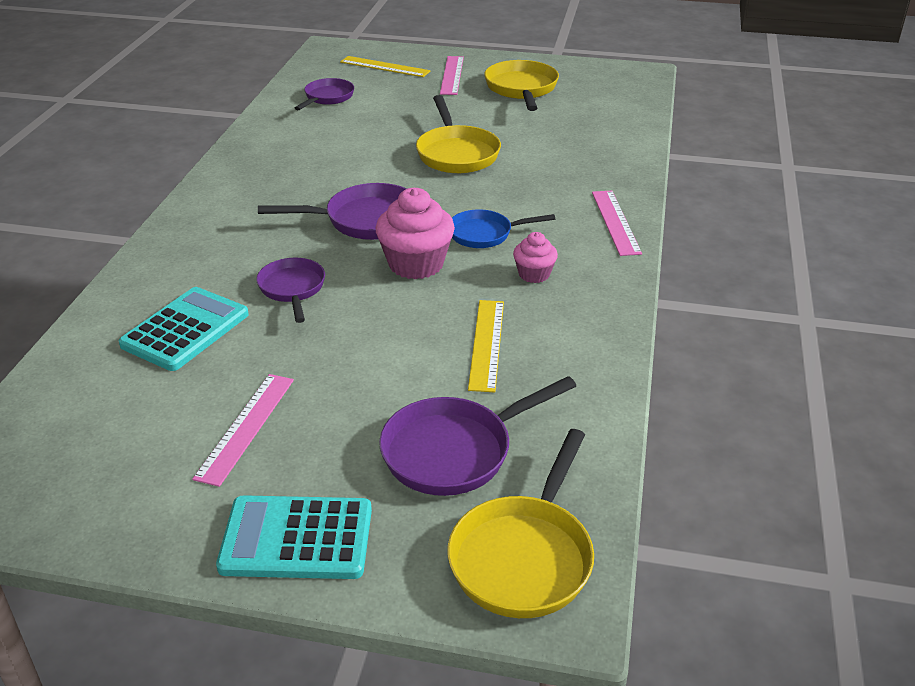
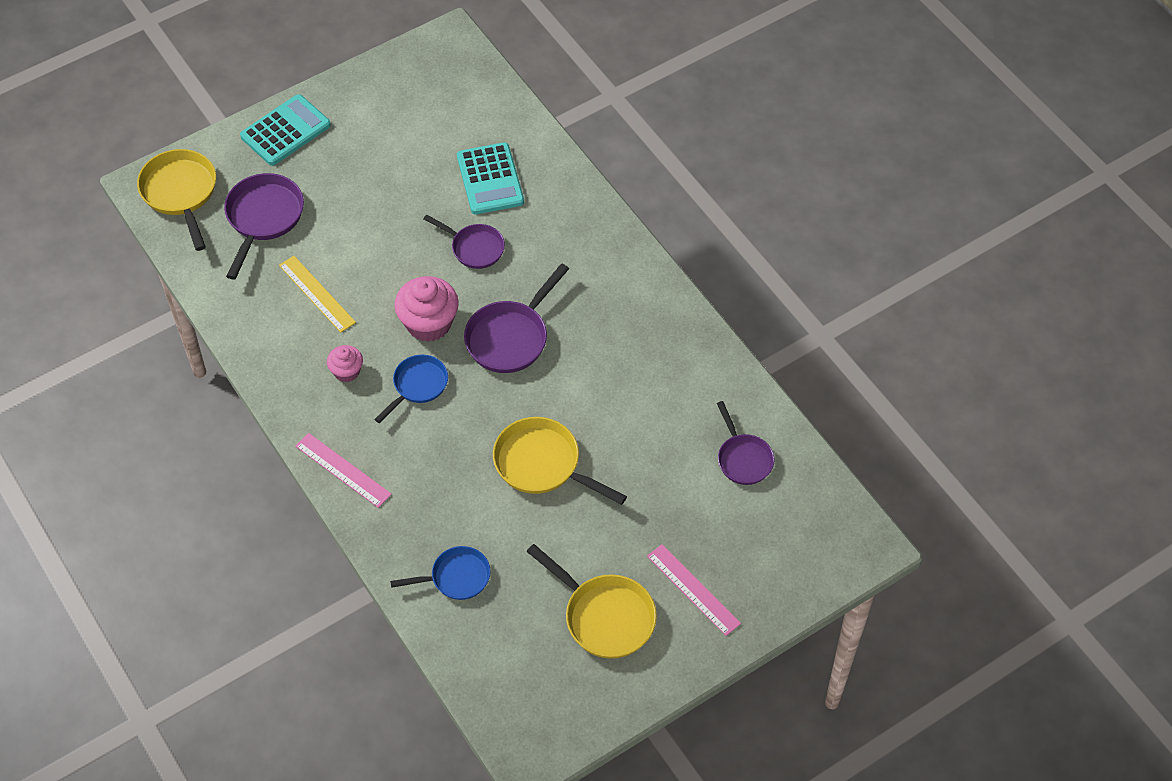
camera: 135 degrees right, 20 degrees up
(246, 427) = (377, 156): pink ruler -> none
(385, 67) = (770, 553): yellow ruler -> none
(596, 140) = (456, 577): none -> blue pan

